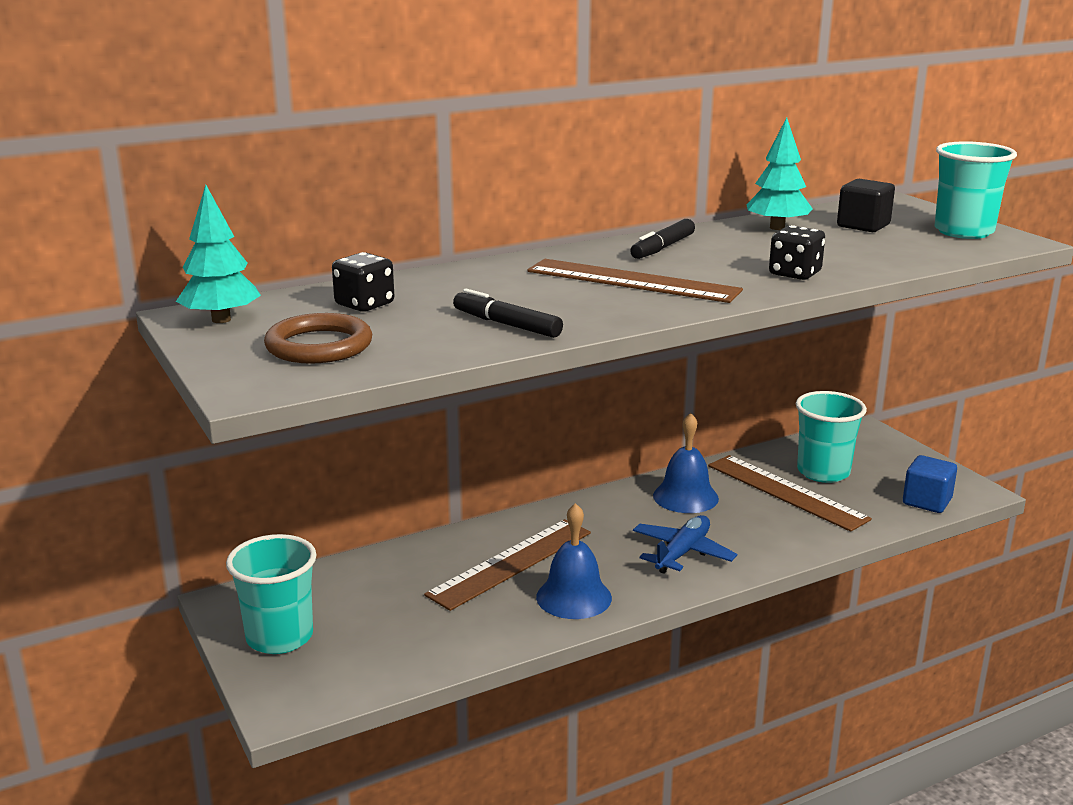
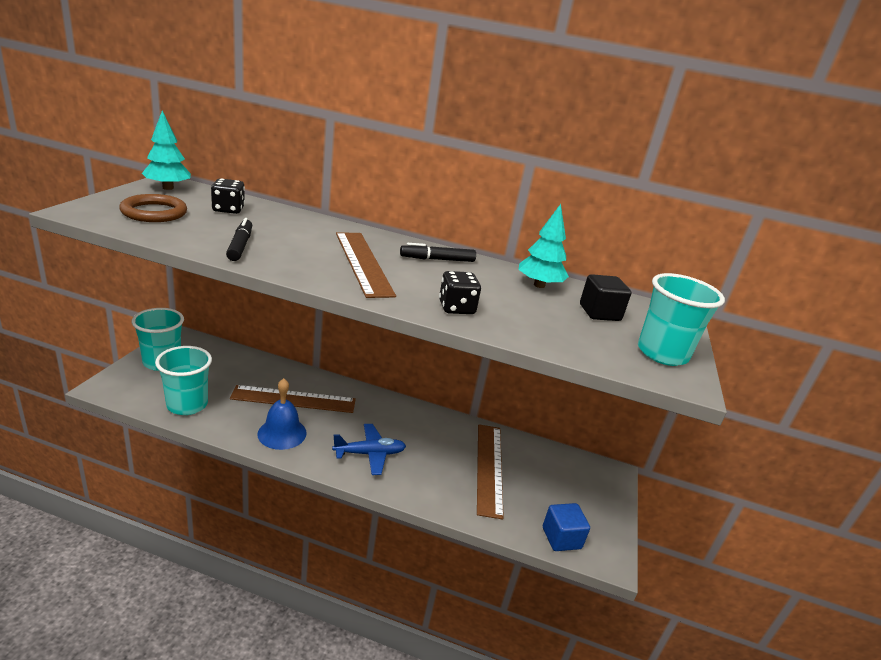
camera: 40 degrees right, 5 degrees up
(685, 497) = (433, 430): blue bell -> none
(823, 472) = (534, 474): turquoise cup -> turquoise cup (187, 405)

